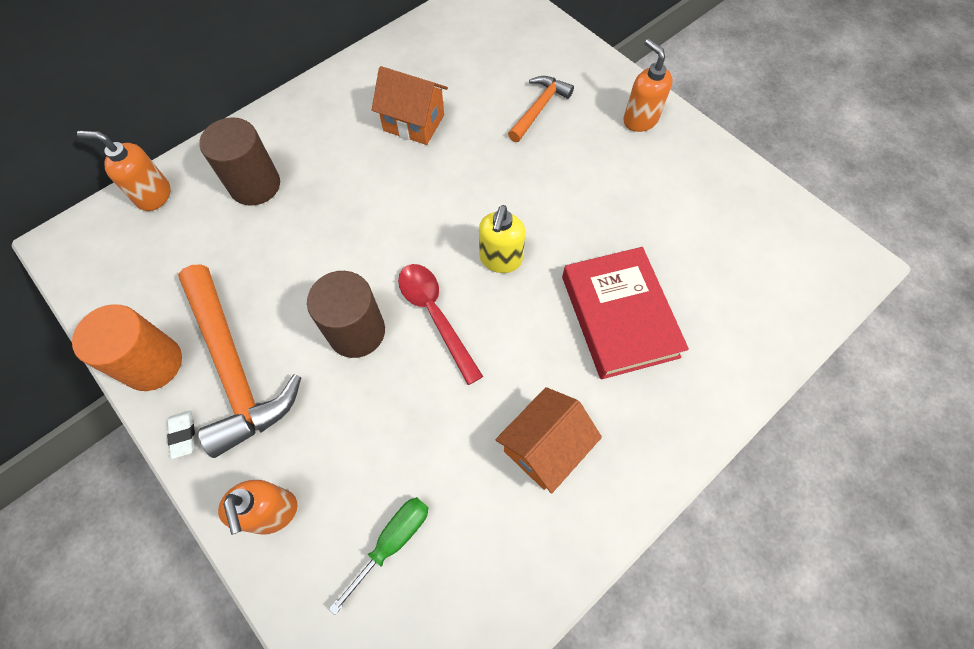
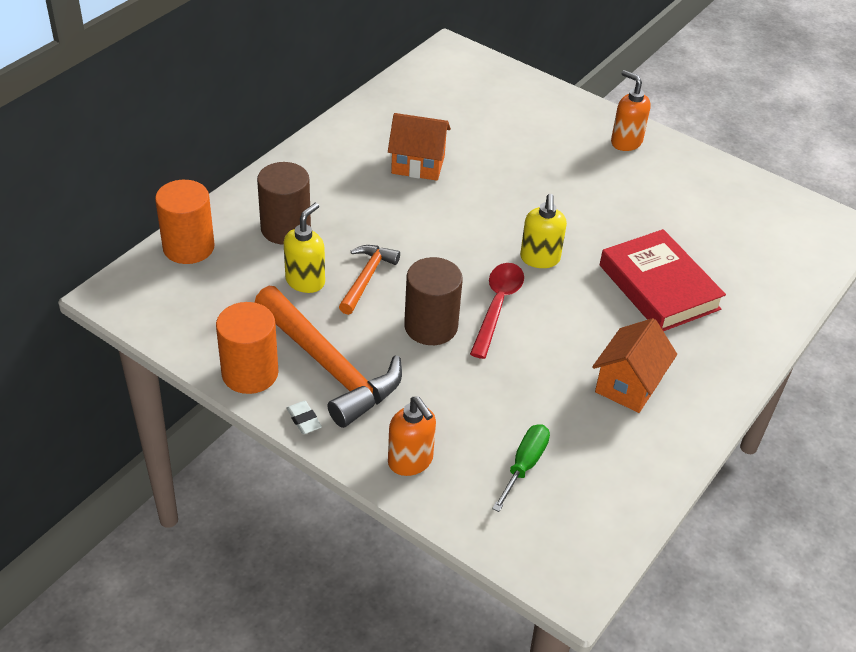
camera: 15 degrees left, 20 degrees down
(154, 195) = (188, 247): orange soap dispenser -> orange cylinder
(250, 254) = (305, 281): none -> yellow soap dispenser
(435, 315) = (497, 306): red spoon -> red spoon turned 60 degrees clockwise
(539, 108) = (531, 142): orange hammer -> orange hammer (366, 278)

